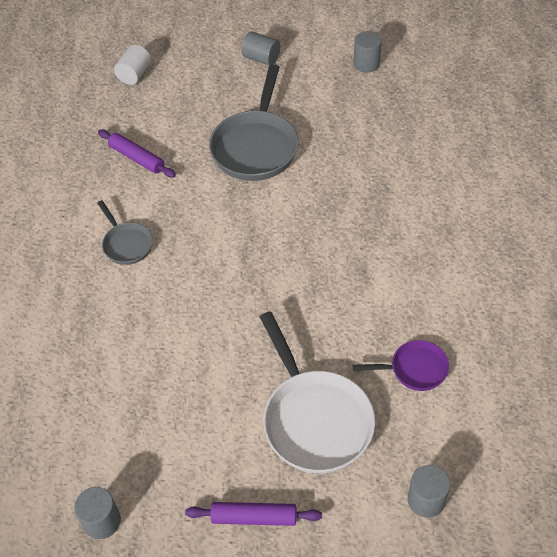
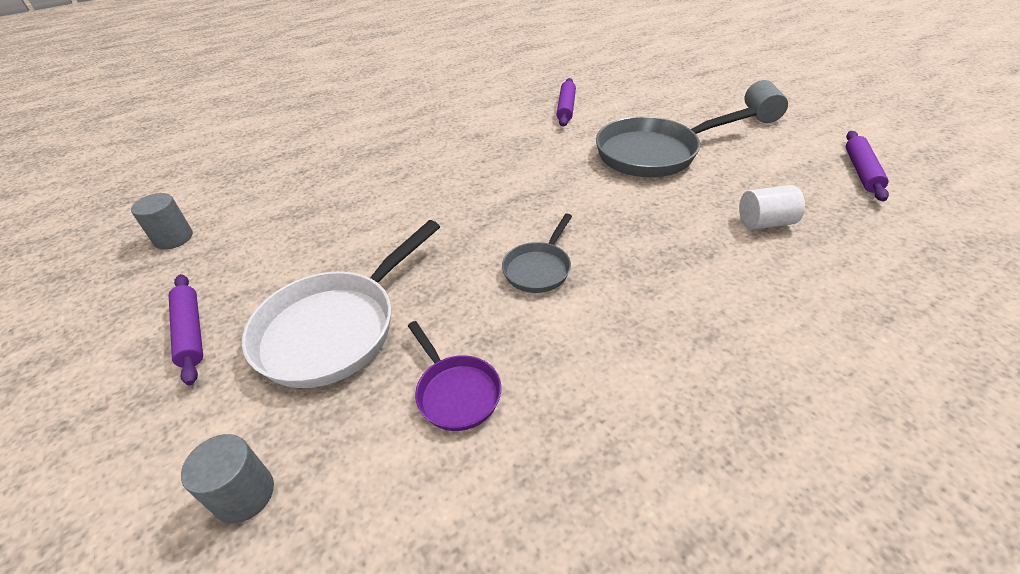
camera: 60 degrees right, 10 degrees down
(126, 244) = (472, 138): grey pan -> grey pan (539, 269)
(134, 74) = (650, 74): white cylinder -> white cylinder (765, 223)
(366, 64) = (861, 171): grey cylinder -> purple rolling pin

